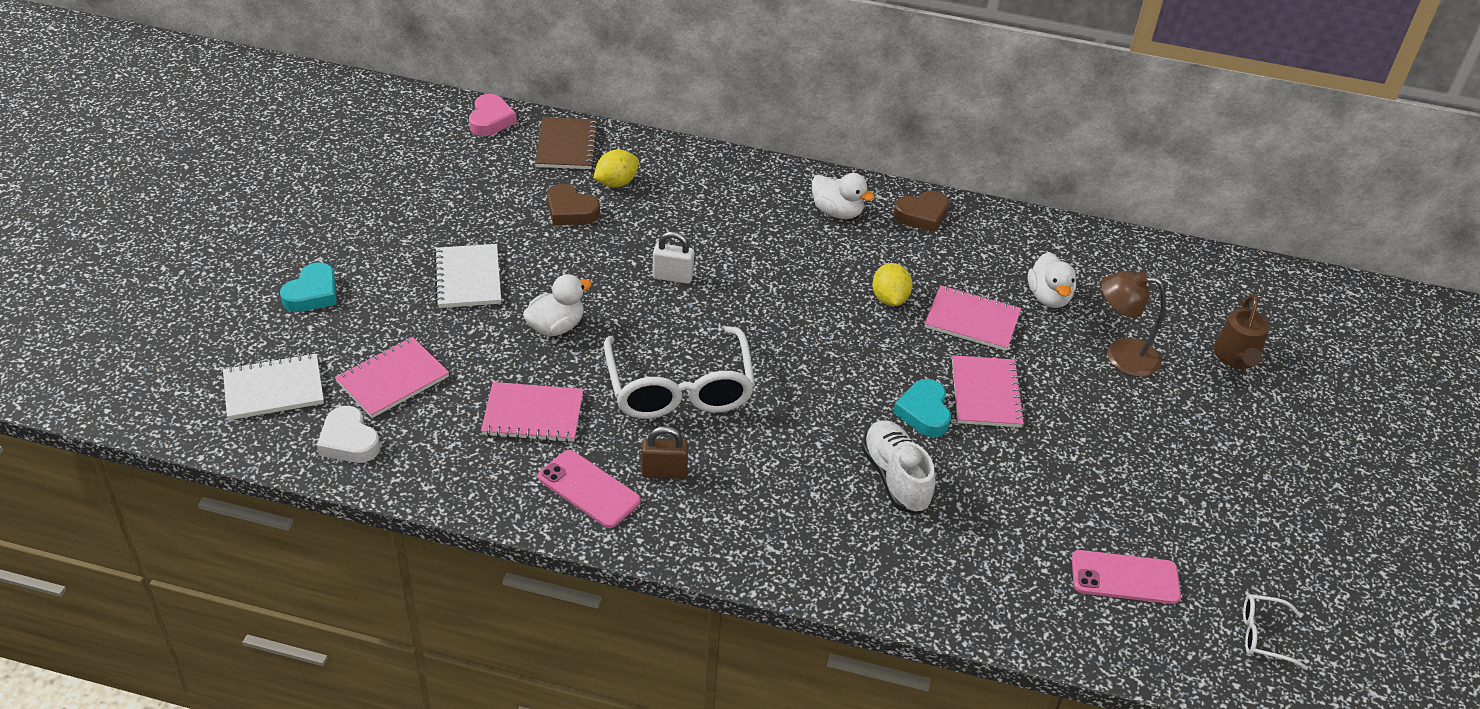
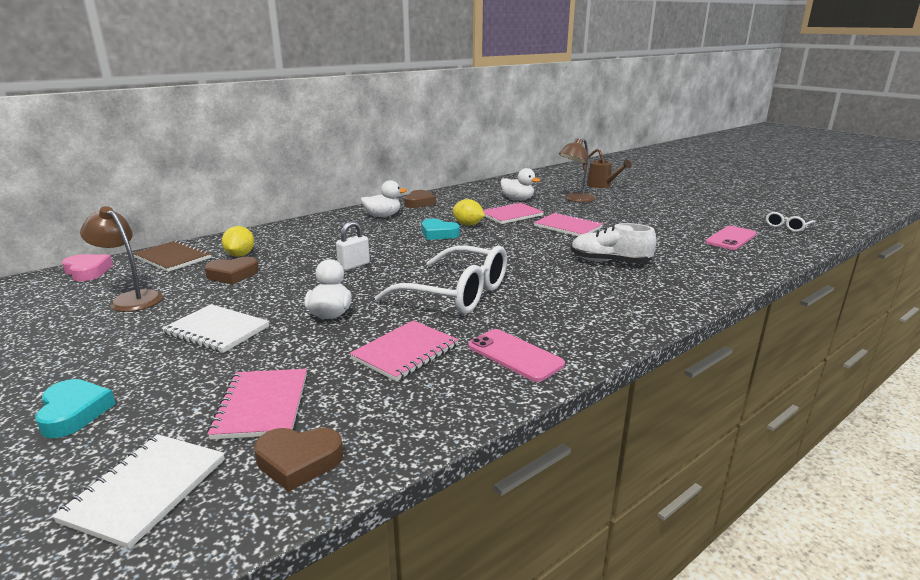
camera: 50 degrees left, 20 degrees down
(349, 441) = (298, 461): white heart -> brown heart
(471, 188) = (131, 299): none -> brown lamp
(589, 489) = (515, 355): pink phone -> pink phone turned 60 degrees clockwise
(664, 472) = (529, 322): brown padlock -> none
(924, 412) = (565, 242): turquoise heart -> turquoise heart (438, 234)

